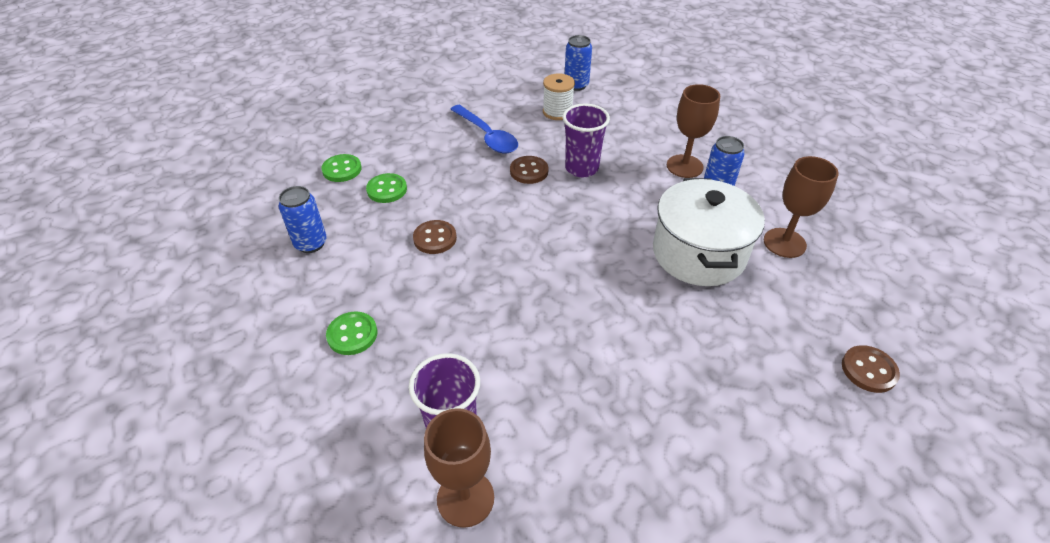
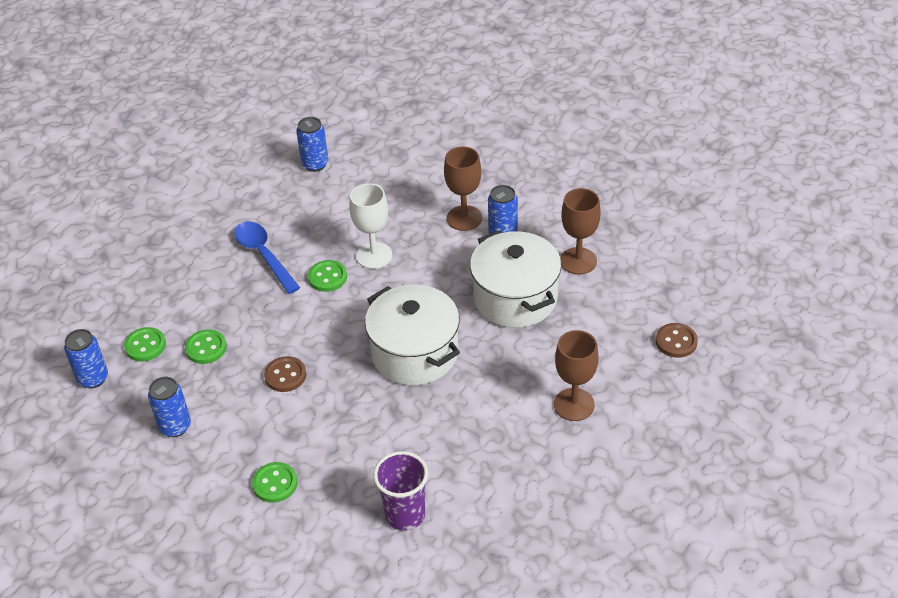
camera: 25 degrees left, 0 degrees up
(282, 179) = (93, 378): none -> blue can
(465, 498) = (444, 552): brown goblet -> brown goblet (574, 404)
(487, 136) = (264, 255): blue spoon -> blue spoon turned 150 degrees counterclockwise
(529, 171) = (327, 277): brown button -> green button
(557, 112) = (315, 202): white spool -> none
(567, 266) = (415, 353): none -> white pot
(581, 168) = (374, 255): purple cup -> white goblet

